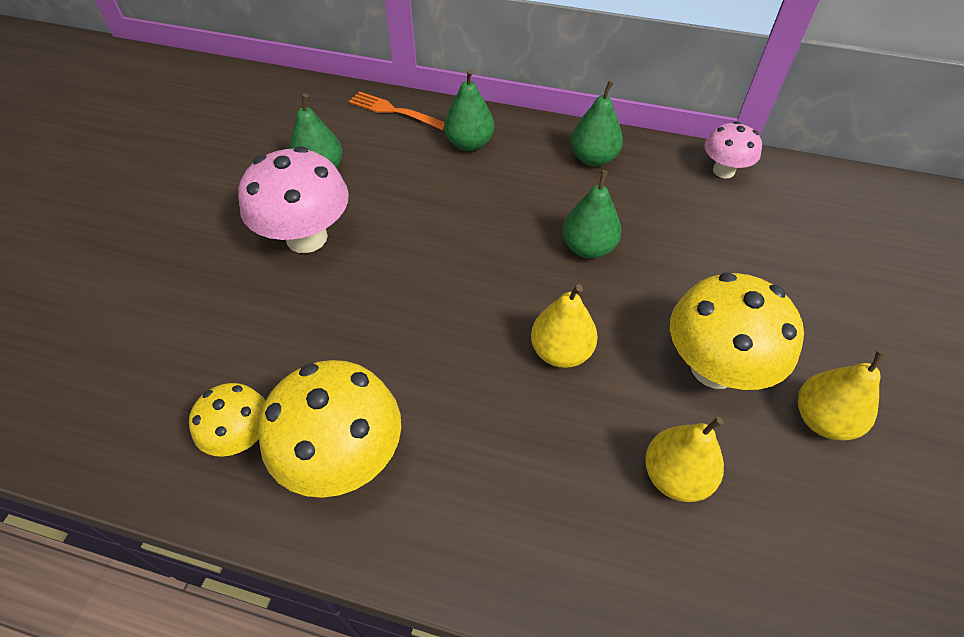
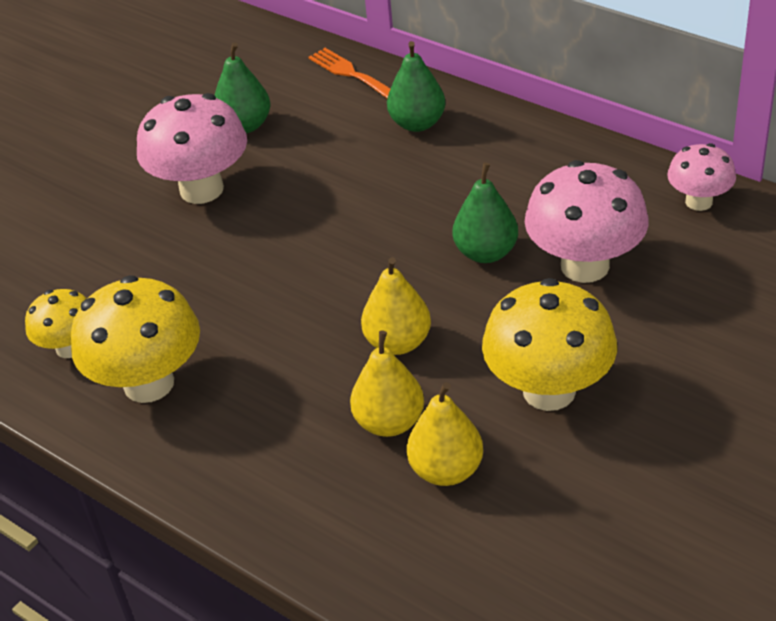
camera: 25 degrees right, 10 degrees down
(593, 158) = (550, 162): green pear -> none
(673, 243) = (585, 266): none -> pink mushroom
(822, 419) = (633, 460): yellow pear -> yellow pear (389, 422)

